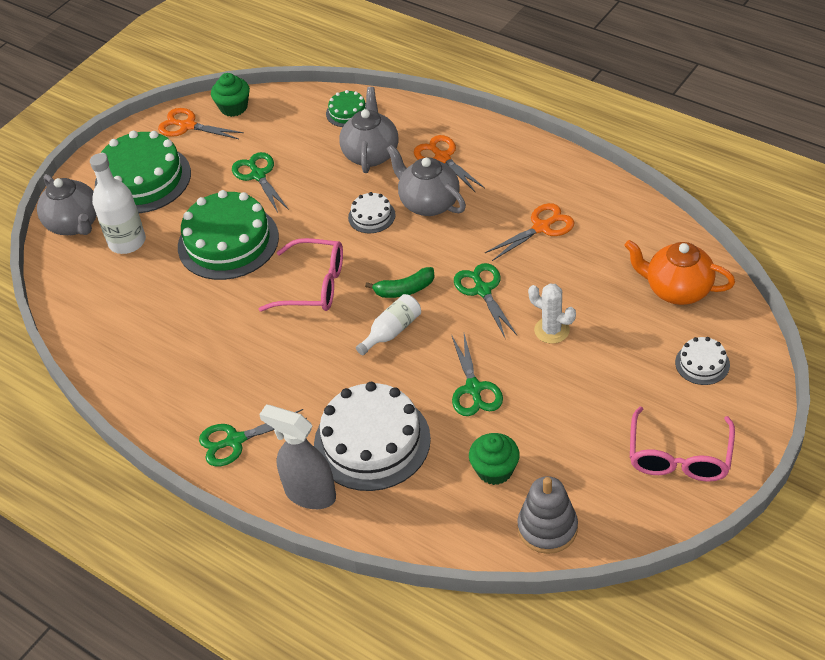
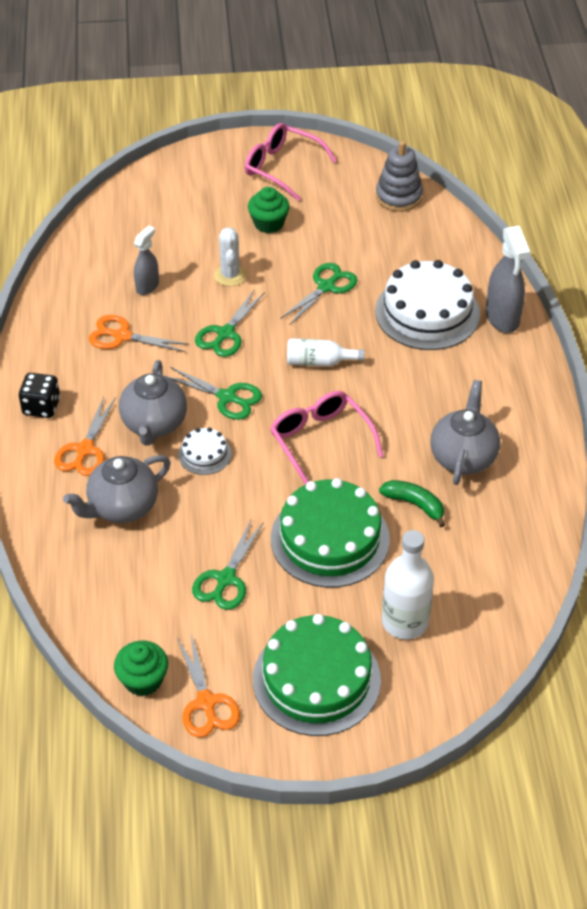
camera: 135 degrees left, 0 degrees up
(75, 224) = (427, 689): grey teapot -> grey teapot (463, 457)
(235, 440) = (510, 386): green scissors -> green scissors (227, 397)
(347, 112) = (74, 567): green cake -> none
(405, 289) = (269, 380): green banana -> green banana (414, 504)
(495, 470) = (382, 241): green cupcake -> green cupcake (268, 223)
(508, 153) = (41, 406): none -> black dice
(588, 270) = (147, 286): none -> grey spray bottle
(677, 290) = (126, 231): orange teapot -> none
(679, 457) = (282, 167): pink glasses -> pink glasses turned 120 degrees counterclockwise
(702, 363) = (189, 190): white cake -> none

